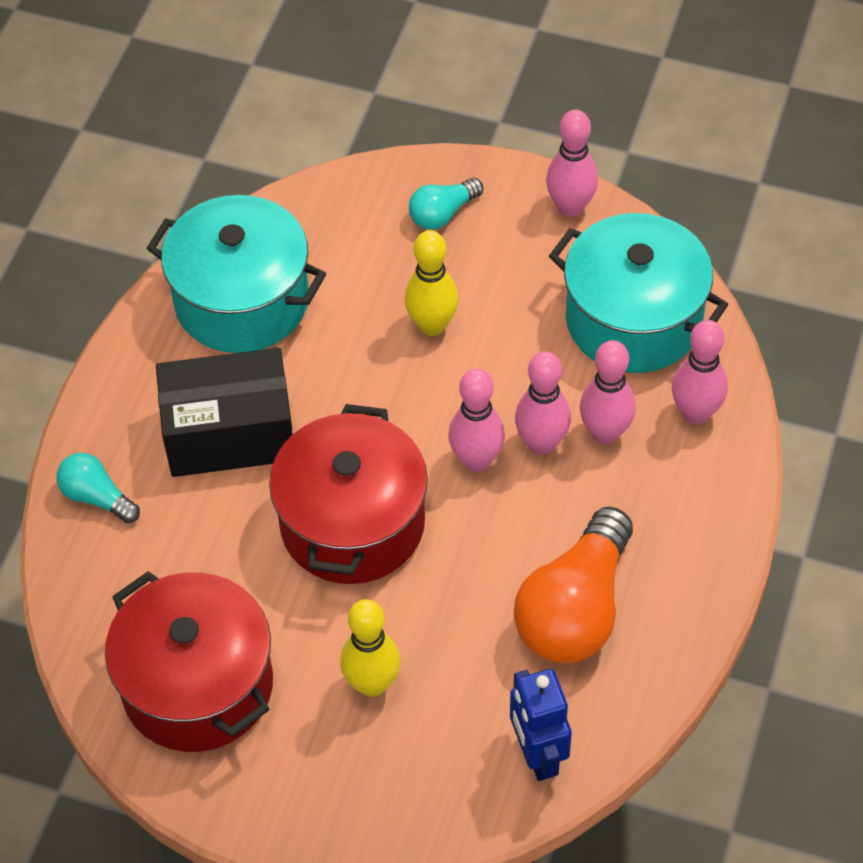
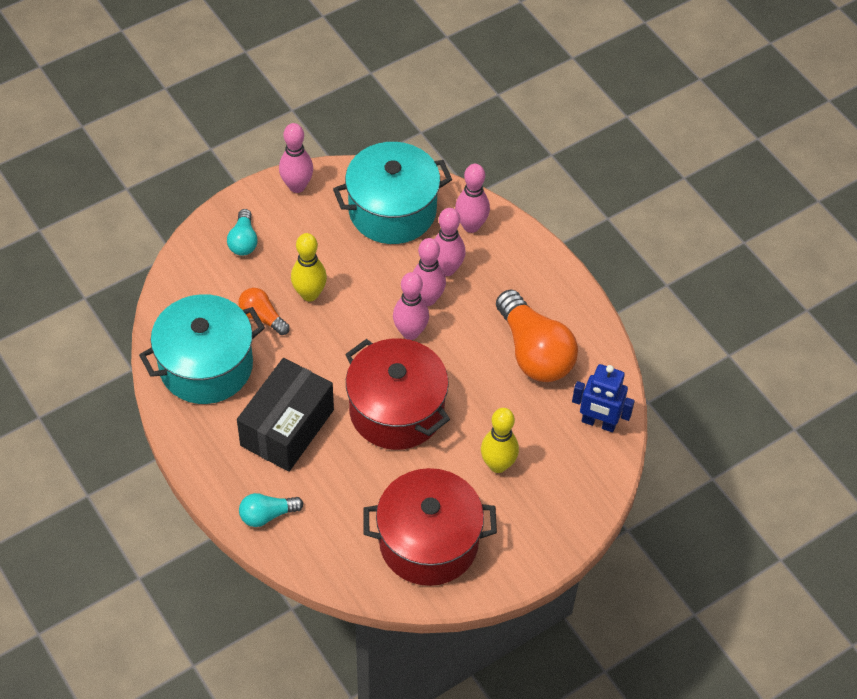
camera: 55 degrees left, 0 degrees up
(356, 304) = (262, 317): none -> orange light bulb

